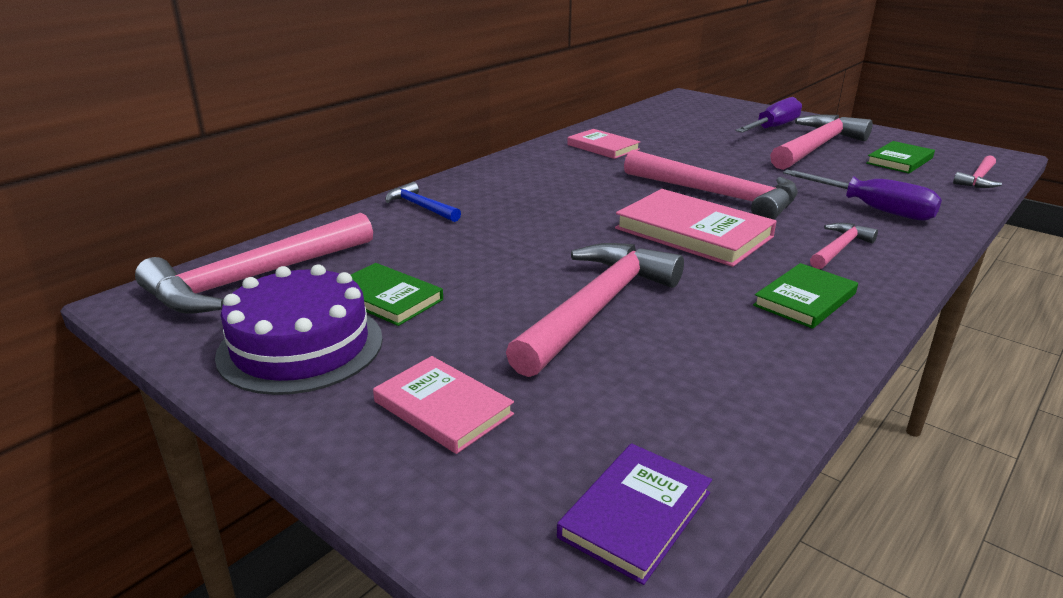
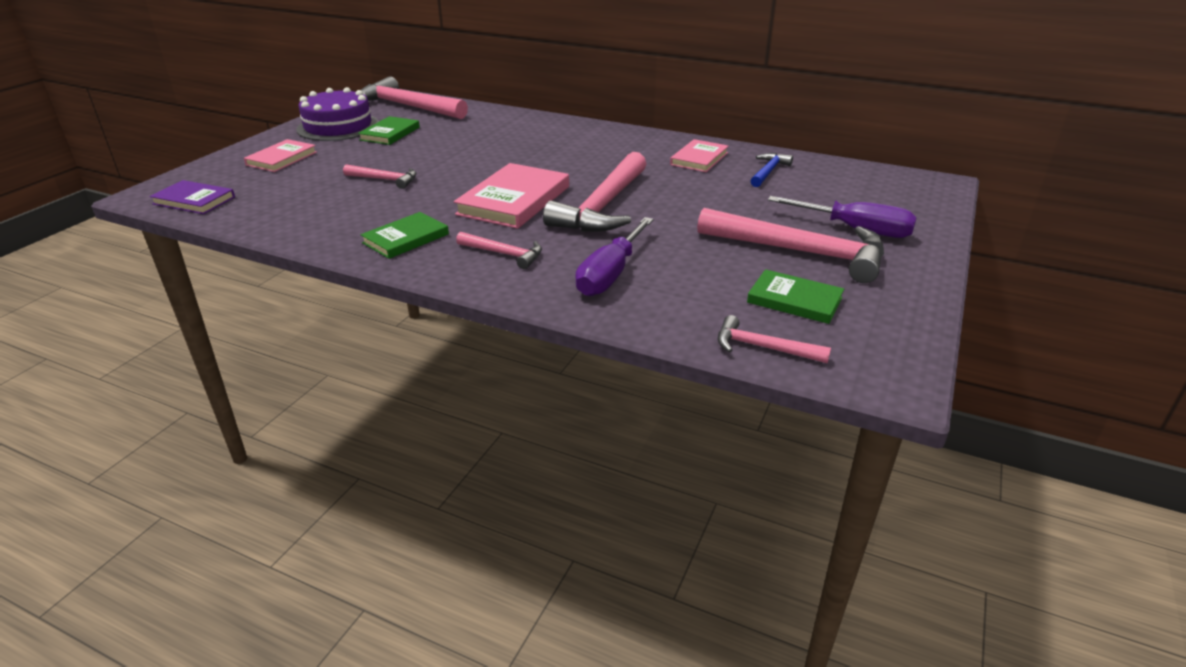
camera: 75 degrees right, 5 degrees up
(420, 207) = (522, 122): blue hammer -> blue hammer (768, 172)
(596, 308) = (385, 179): pink hammer -> pink hammer, size x0.49
(805, 299) = (406, 238): green book -> green book turned 75 degrees counterclockwise

